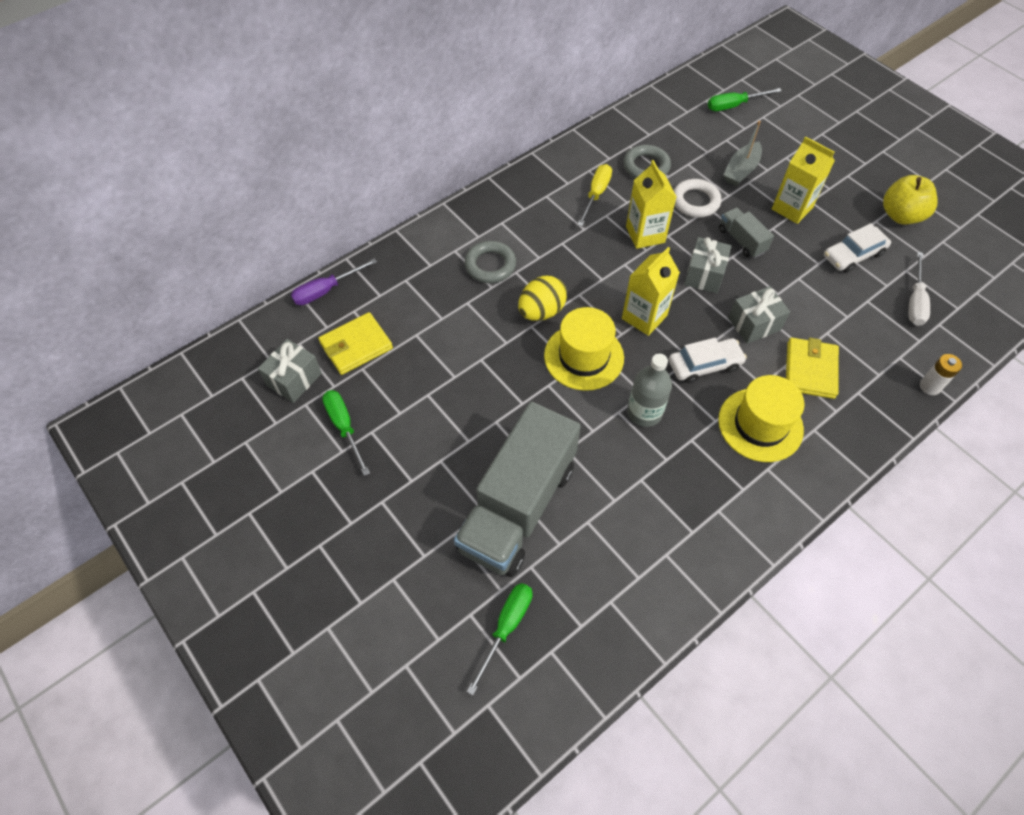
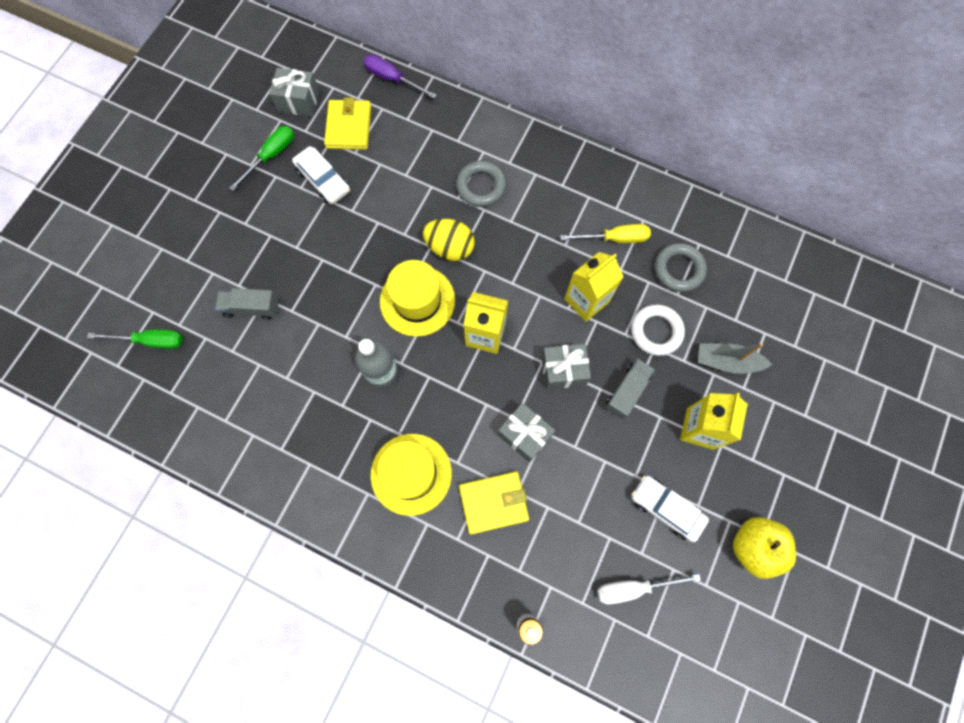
camera: 65 degrees right, 15 degrees up
(356, 346) = (349, 127): yellow wallet -> yellow wallet turned 60 degrees clockwise
(518, 507) = (251, 308): grey truck -> grey truck, size x0.43
(704, 365) = (455, 405): white car -> white car (323, 180)
(734, 105) = (824, 324): green screwdriver -> none

